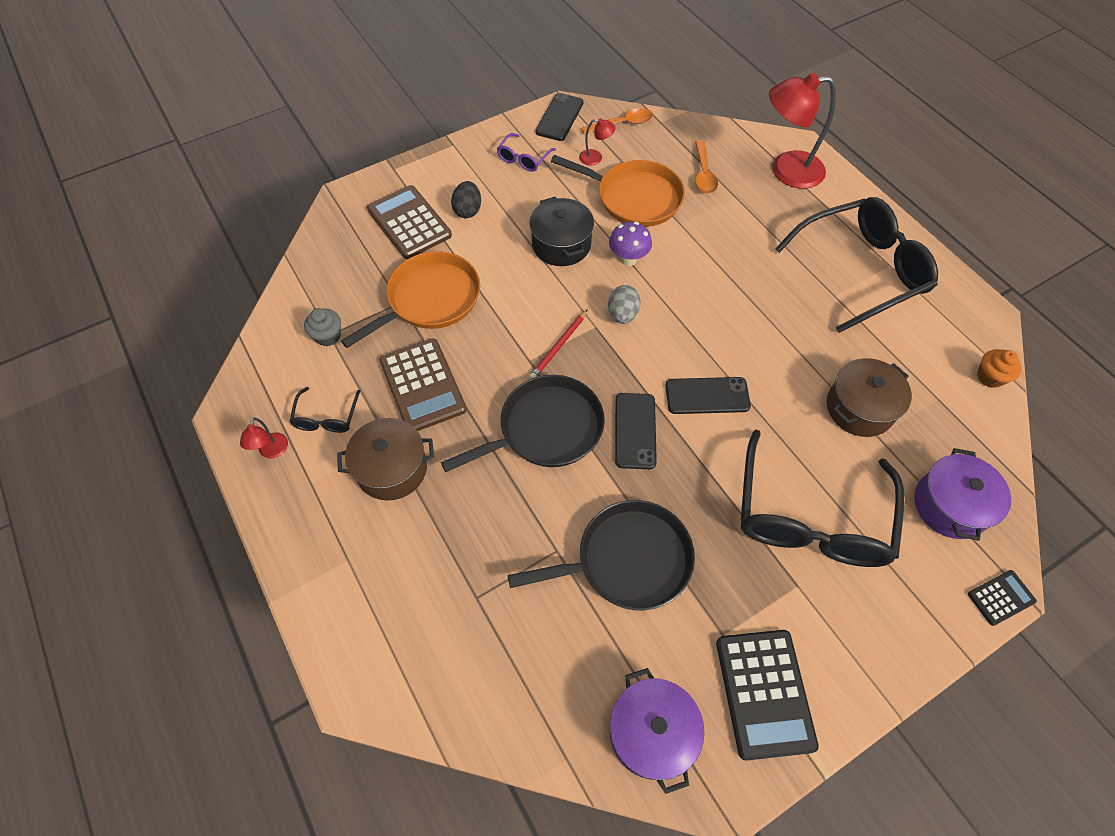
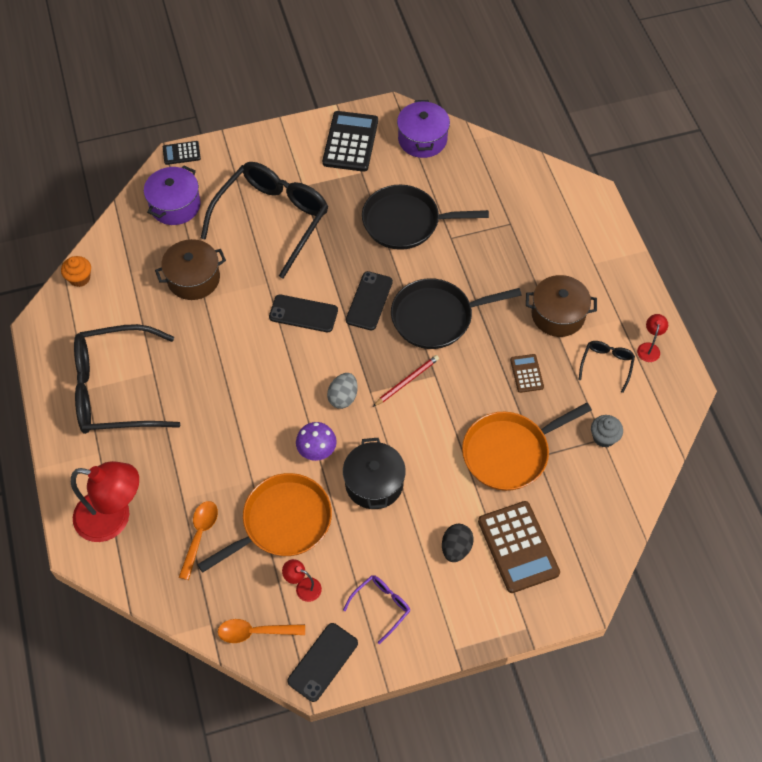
camera: 165 degrees left, 0 degrees up
(422, 385) = (526, 373): brown calculator -> brown calculator, size x0.51
(635, 198) = (283, 522): orange pan -> orange pan turned 105 degrees clockwise

